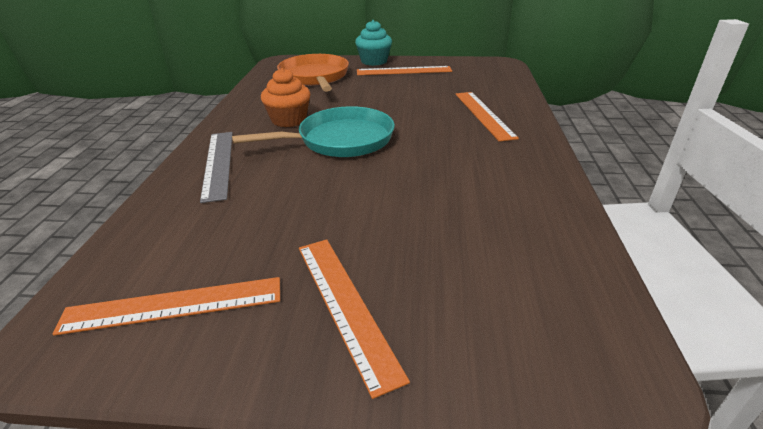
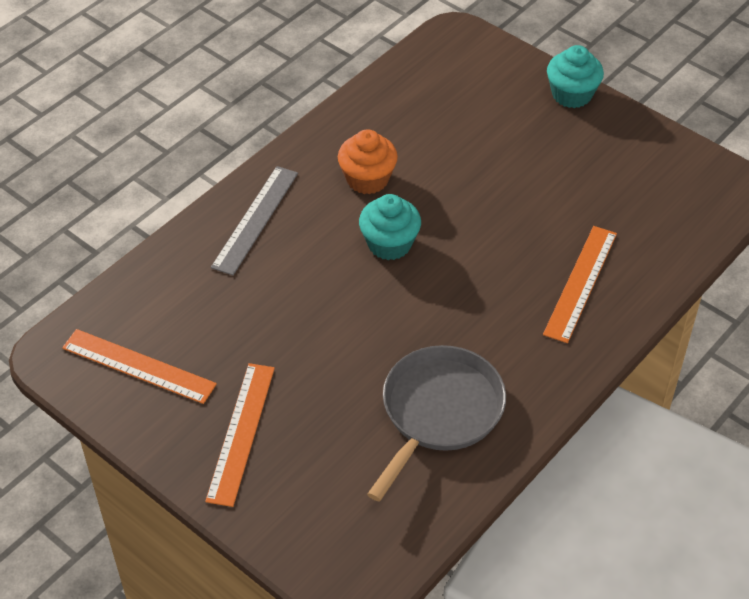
camera: 35 degrees right, 15 degrees up
(315, 77) = (464, 99): orange pan -> none
(340, 140) = (389, 244): turquoise pan -> turquoise cupcake
(404, 71) = (586, 139): orange ruler -> none
(495, 206) = (439, 412): none -> grey pan

